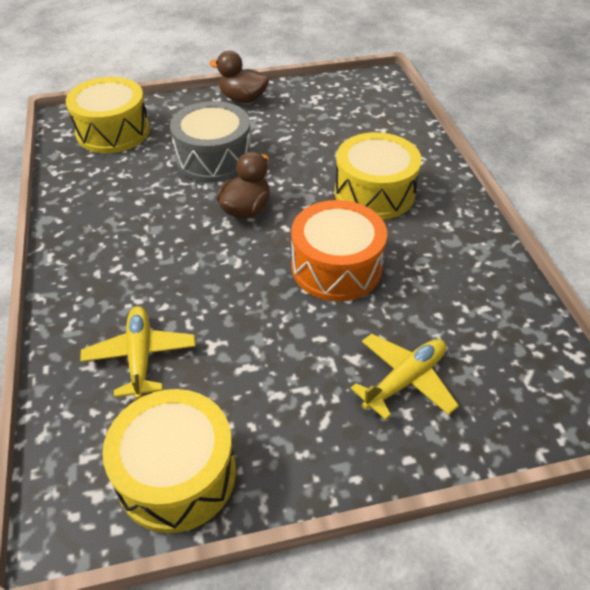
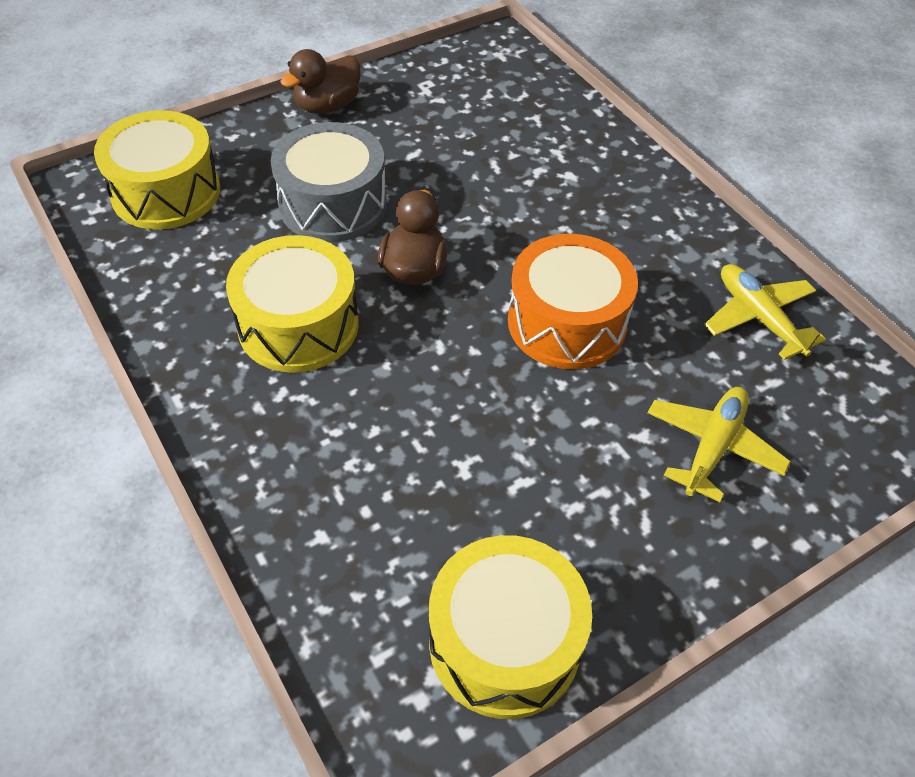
camera: 20 degrees left, 5 degrees up
(140, 357) = (379, 506): yellow plane -> yellow plane (758, 318)
(243, 99) = (327, 106): brown duck -> brown duck turned 45 degrees counterclockwise
(374, 193) = (566, 209): yellow drum -> yellow drum (298, 325)

